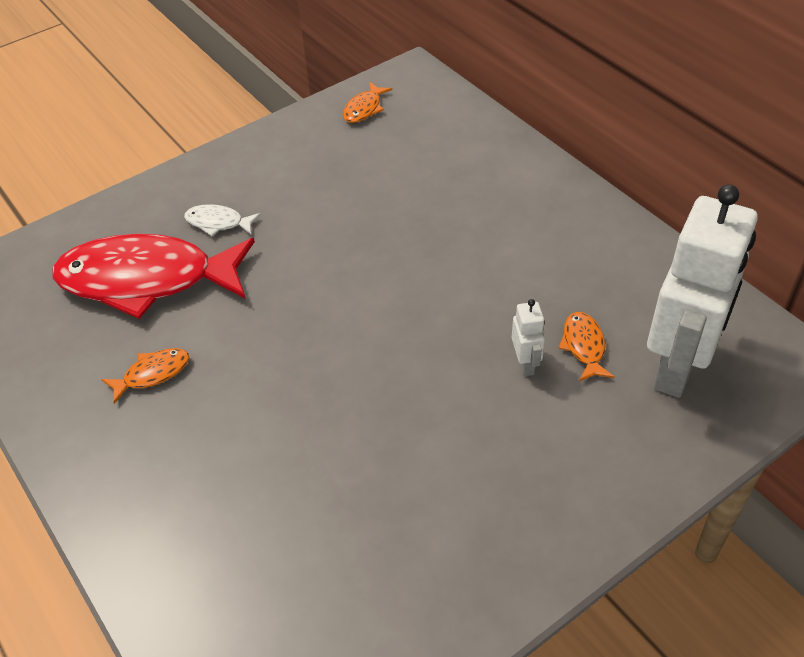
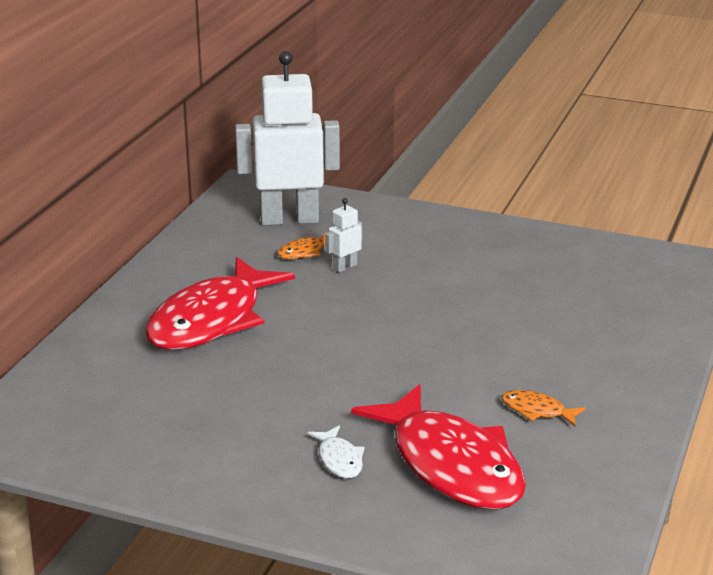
camera: 125 degrees left, 20 degrees down
(364, 109) = (79, 444): orange fish -> none
(487, 227) = (211, 320): none -> red fish

